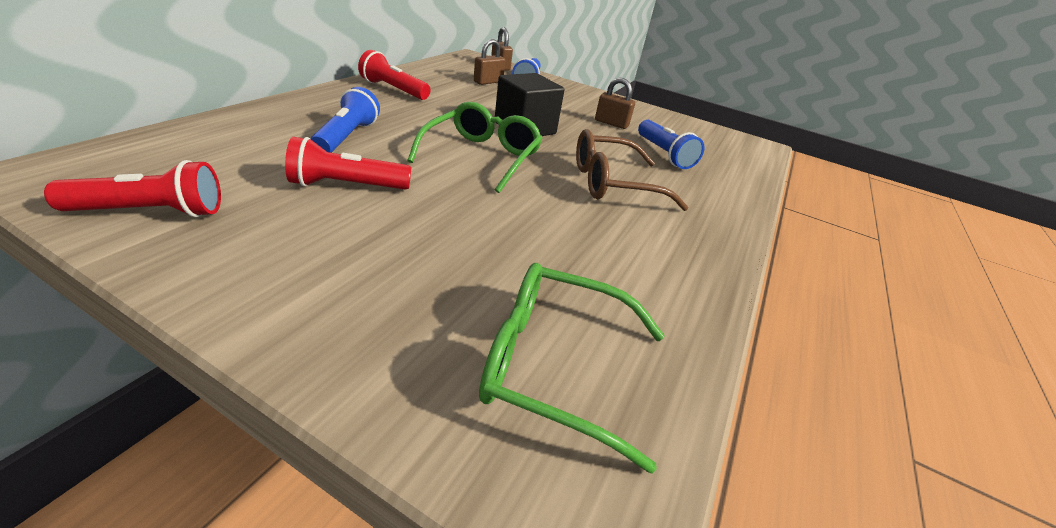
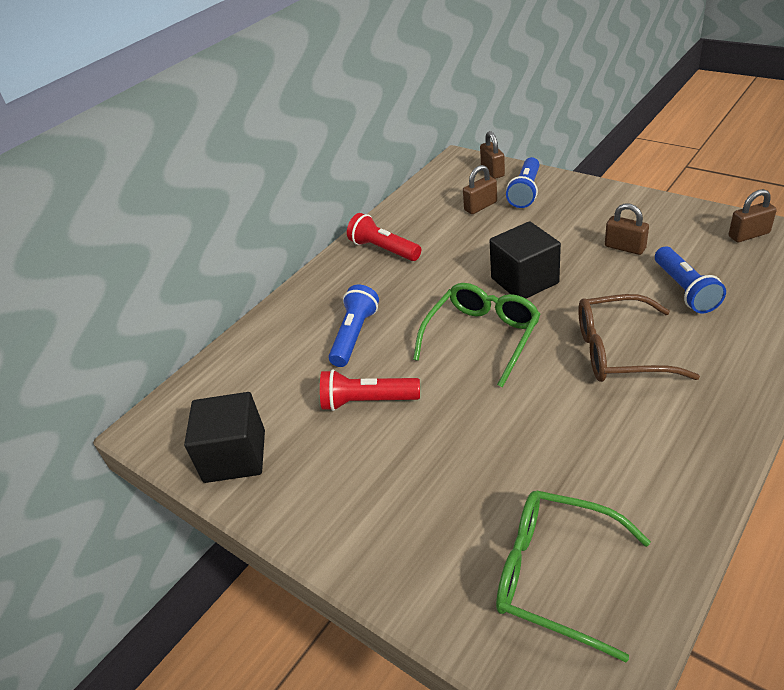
camera: 20 degrees right, 5 degrees up
(151, 212) = (235, 456): red flashlight -> black cube
(707, 132) = (748, 235): none -> brown padlock

